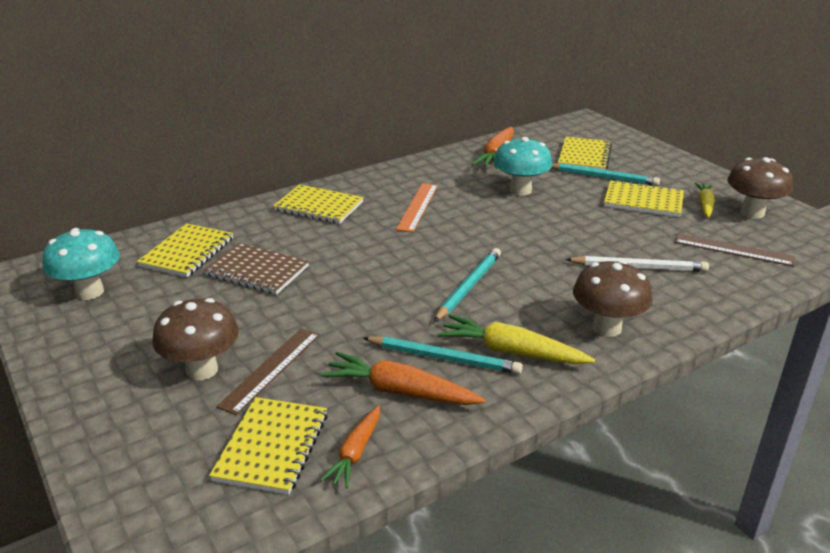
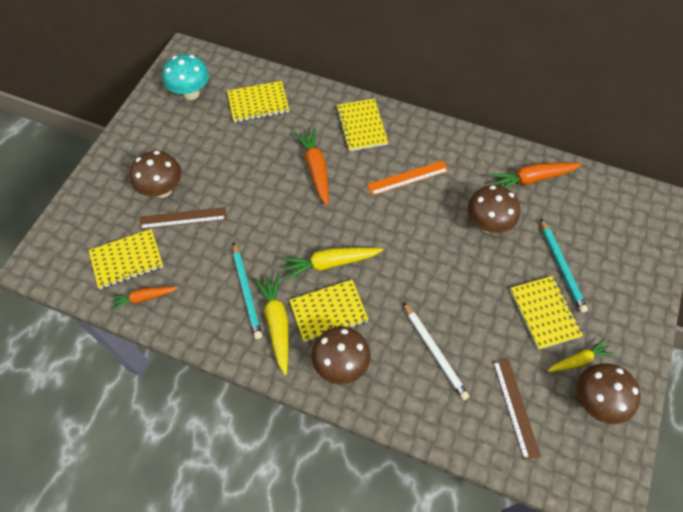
camera: 55 degrees right, 30 degrees up
(257, 271) = (265, 148): brown notebook -> none
(400, 392) = (203, 289): orange carrot -> orange carrot (316, 169)
(469, 287) = (330, 263): turquoise pencil -> yellow carrot
(520, 190) = (487, 224): turquoise mushroom -> brown mushroom
(584, 156) = (589, 236): yellow notebook -> yellow notebook (328, 312)

